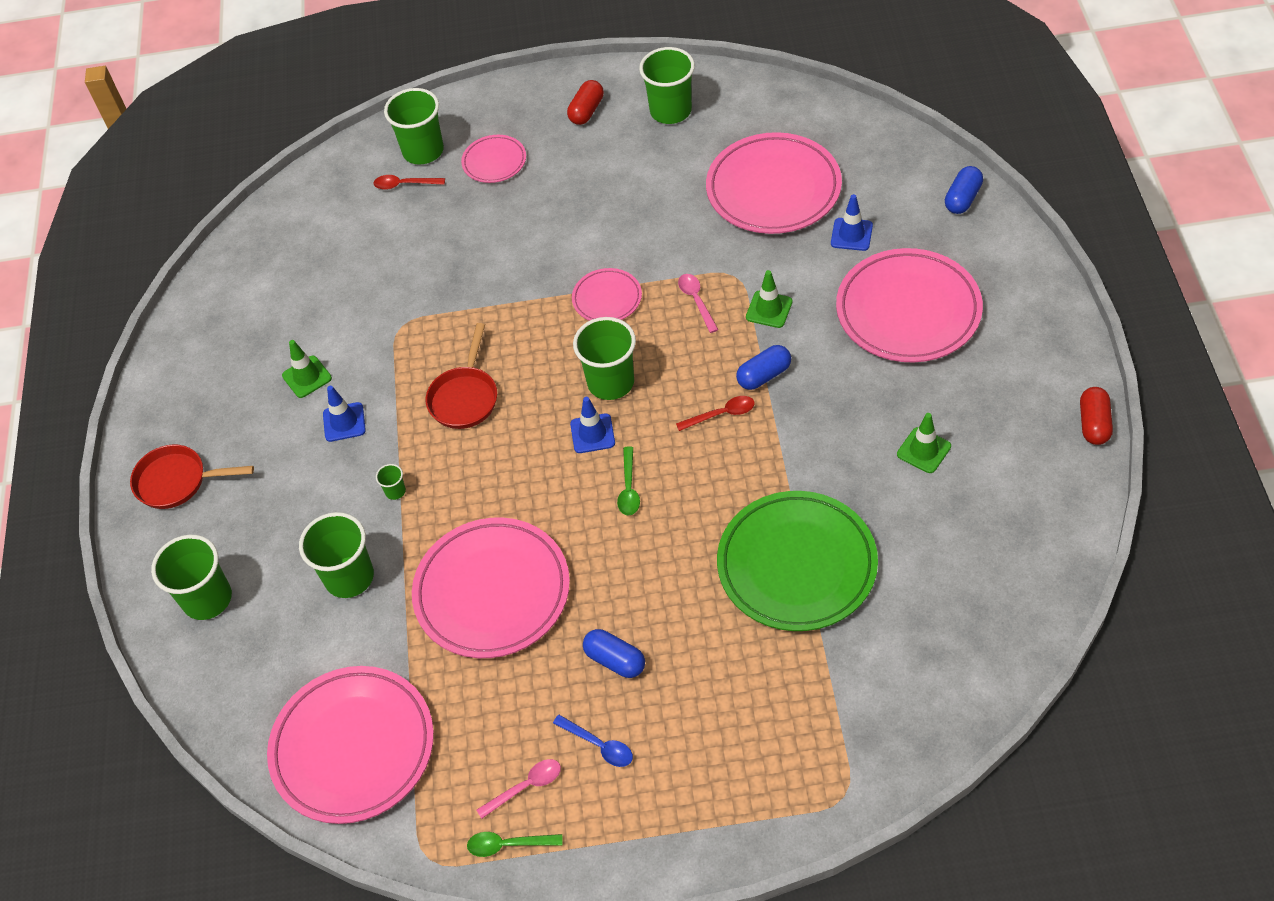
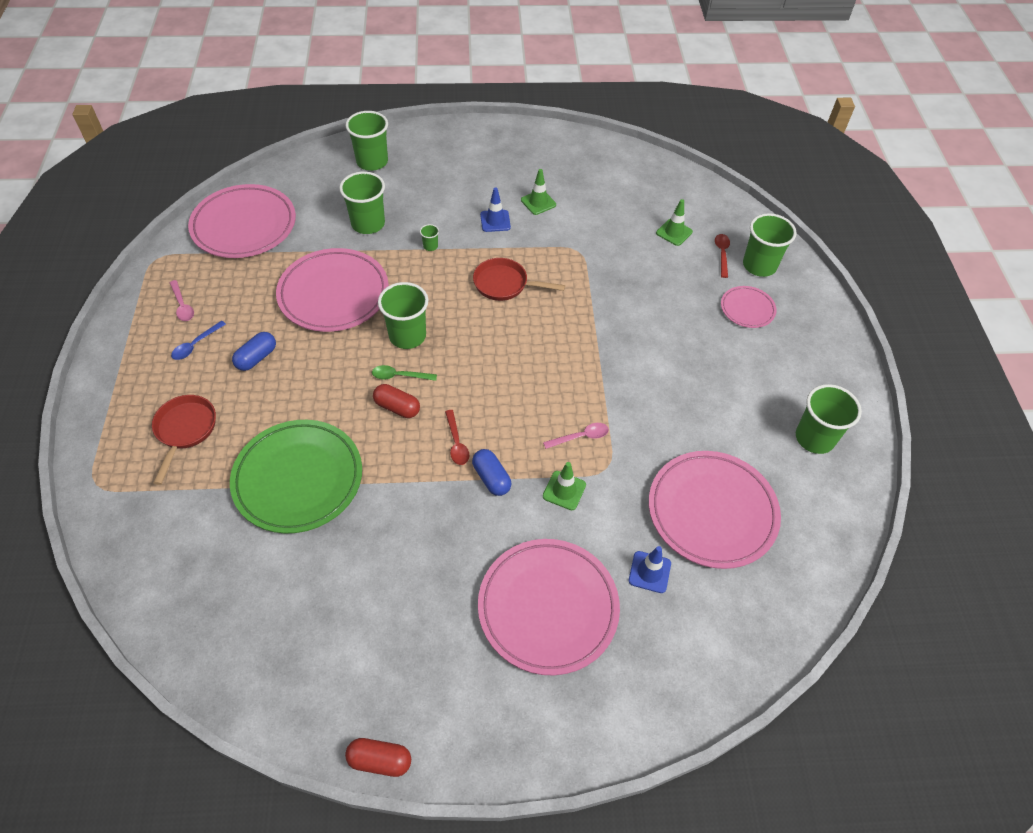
camera: 85 degrees right, 0 degrees up
(177, 481) = (464, 146): red pan -> red pan (185, 430)
(508, 845) = (147, 295): green spoon -> none
(586, 111) = (811, 374): red capsule -> red capsule (397, 407)
(592, 433) = (455, 357): blue traffic cone -> none
(607, 298) = (590, 375): pink plate -> none
(611, 382) = (503, 372): green cup -> green cup (407, 336)
(923, 450) = (385, 593): green traffic cone -> green traffic cone (674, 232)
(962, 198) = (694, 689): blue capsule -> none

